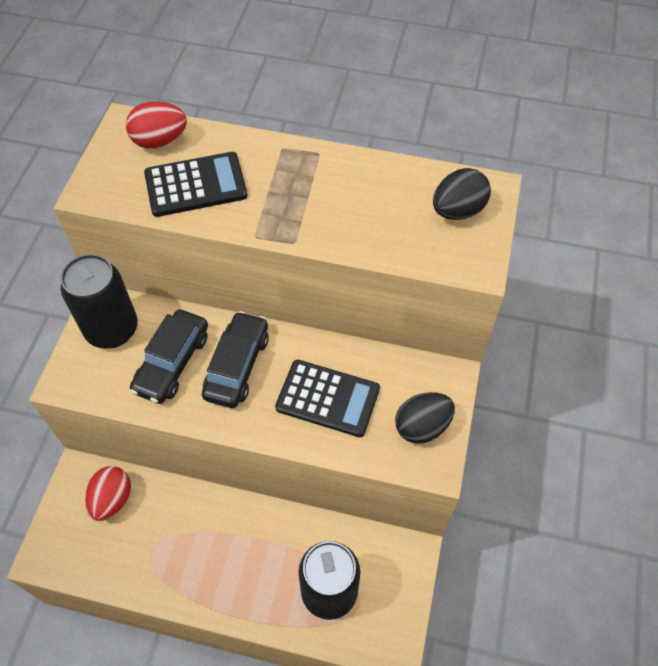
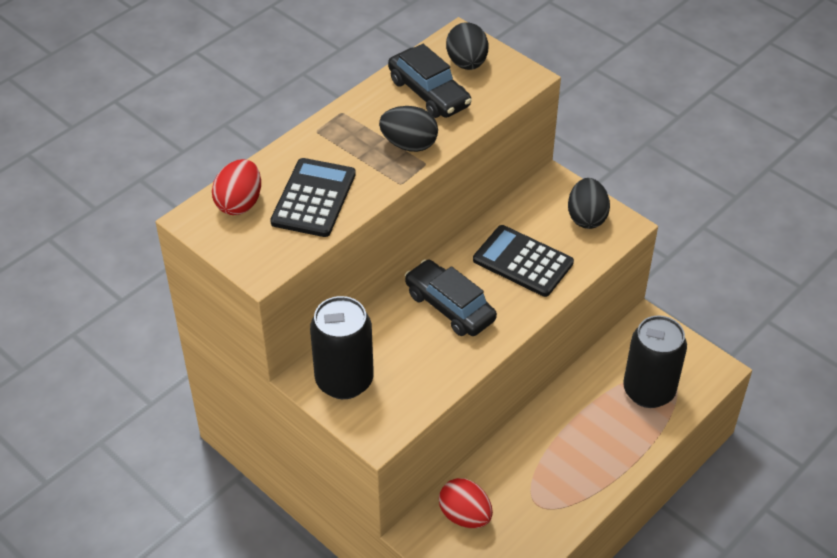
camera: 60 degrees left, 10 degrees down
(172, 363) = (414, 349): black car -> black car (429, 93)
(310, 219) = (409, 144): none -> black egg
(328, 398) = (523, 262): black calculator -> black calculator turned 105 degrees counterclockwise

